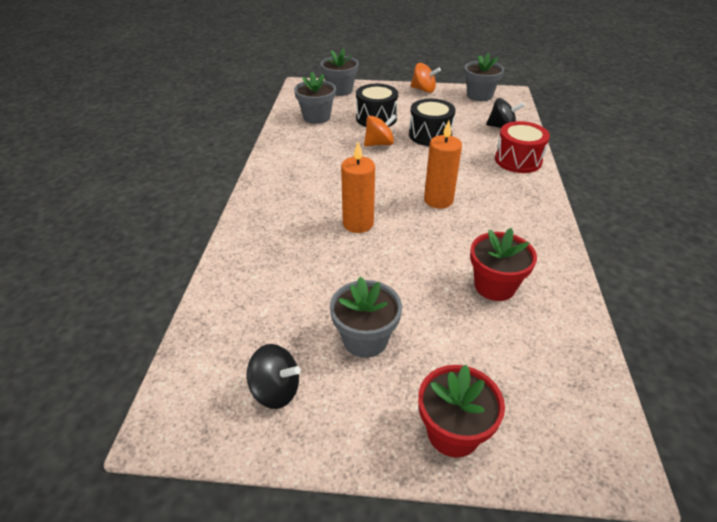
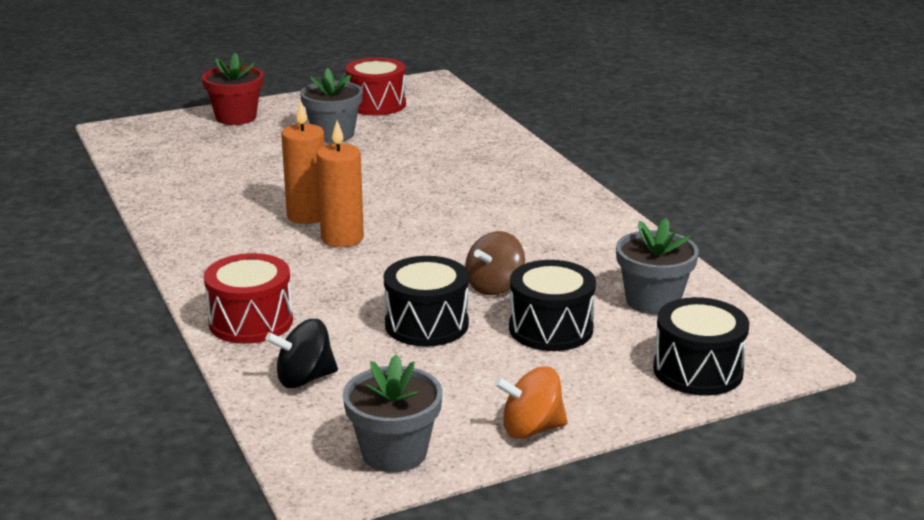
camera: 150 degrees right, 15 degrees down
(276, 390) = (376, 104): black spinning top -> red drum
(340, 90) = (698, 370): grey flower pot -> black drum
(358, 223) = (419, 194): orange candle -> orange candle (307, 216)
(379, 144) = (494, 286): orange spinning top -> brown spinning top
(494, 286) = (234, 185): red flower pot -> none

